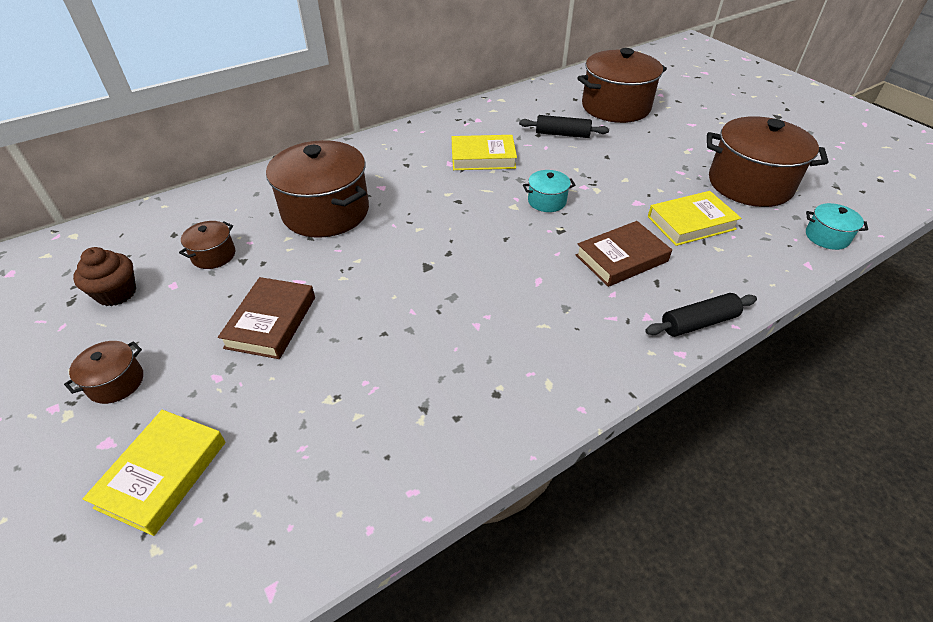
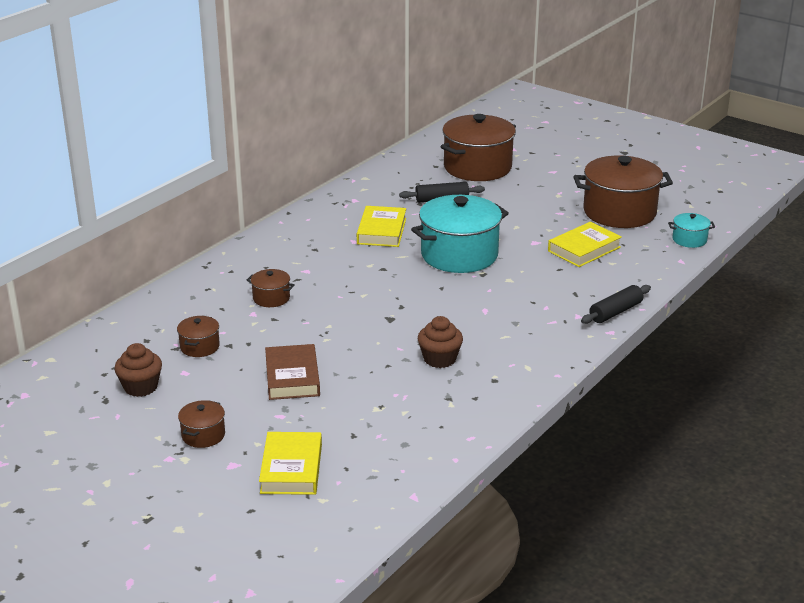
camera: 20 degrees left, 15 degrees down
(326, 212) = (271, 298): brown pot -> brown pot, size x0.46
(448, 340) = (439, 359): none -> brown cupcake
(483, 157) = (381, 231): yellow book -> yellow book turned 60 degrees counterclockwise
(547, 201) = (459, 255): turquoise pot -> turquoise pot, size x2.20
(621, 258) = (541, 283): brown book -> none

